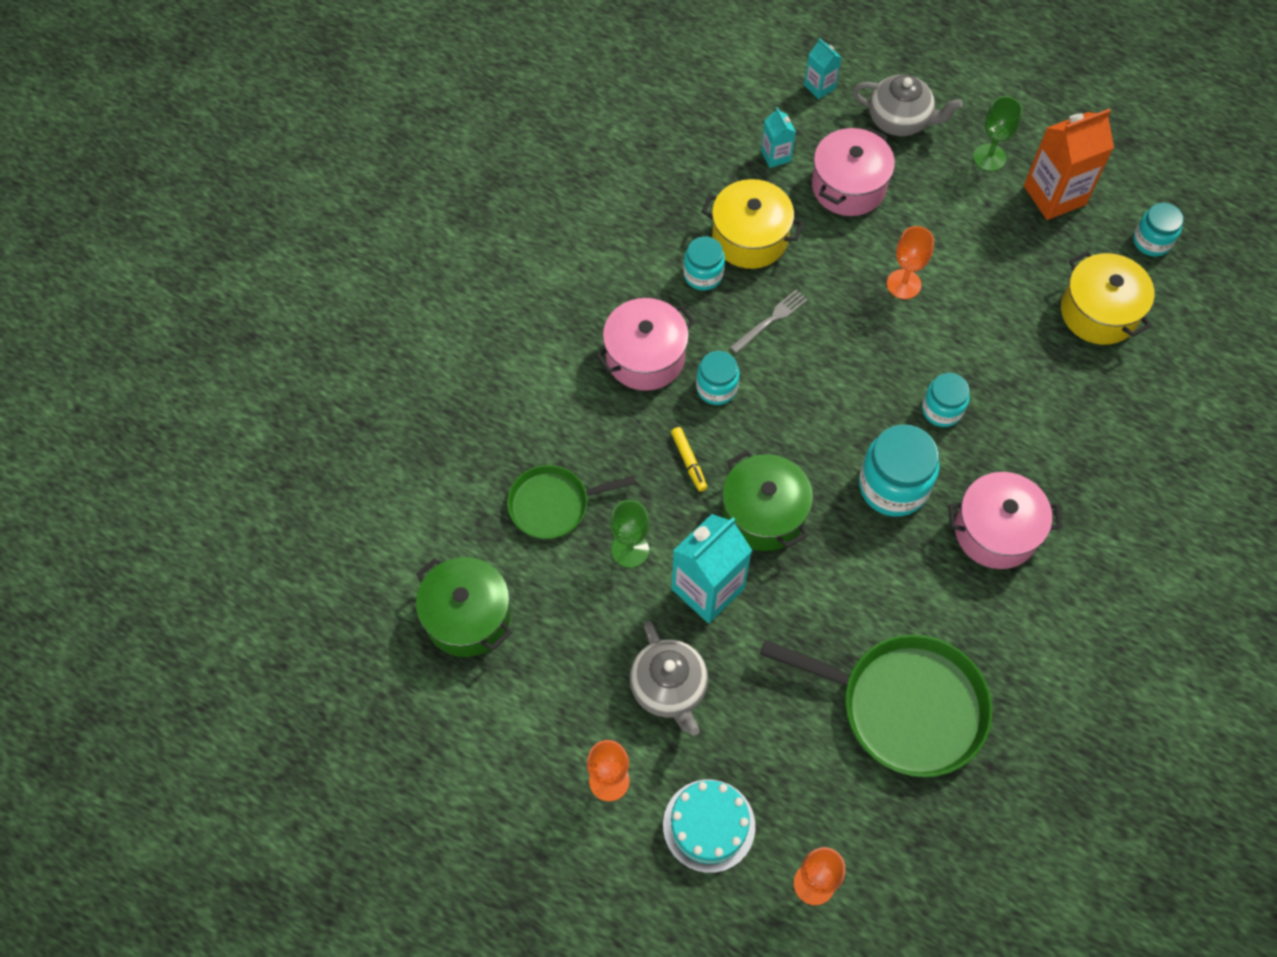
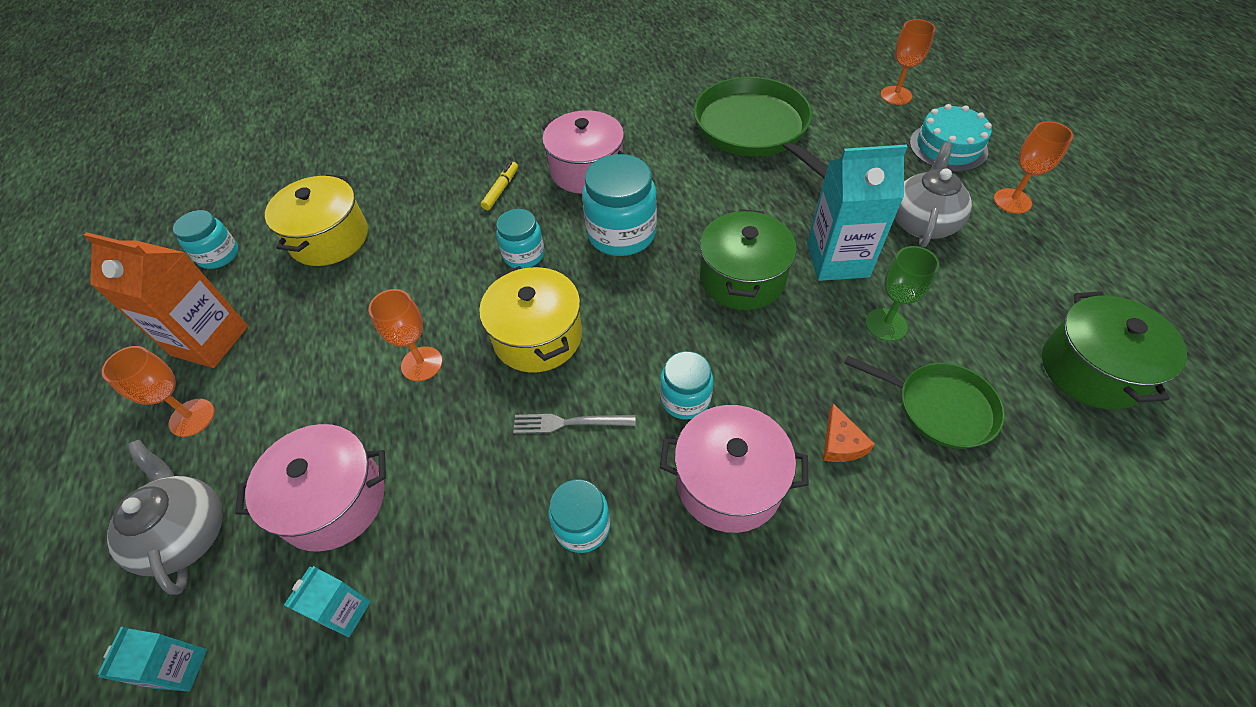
camera: 135 degrees left, 10 degrees down
(598, 431) = (841, 443): none -> orange cheese
(689, 461) = (771, 356): yellow marker -> yellow marker (501, 190)
(750, 238) = (490, 528): yellow pot -> yellow pot (538, 336)
(989, 157) = (192, 417): green goblet -> orange goblet

